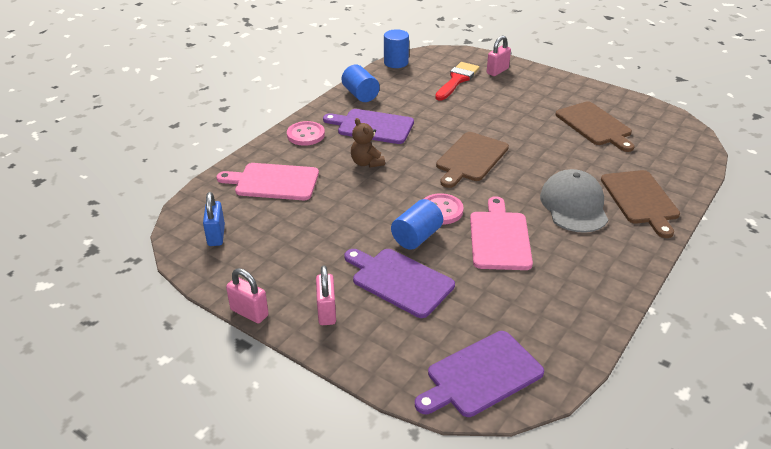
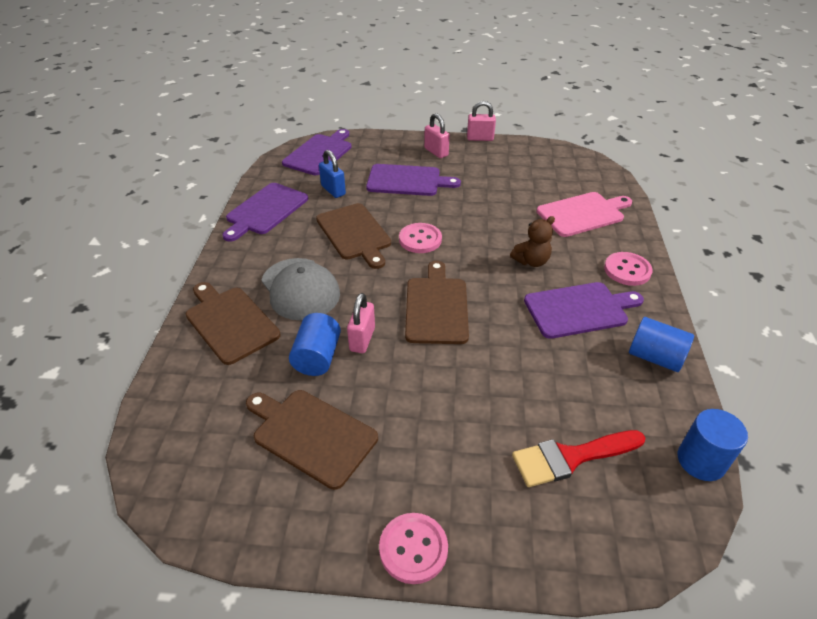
camera: 150 degrees right, 5 degrees up
(216, 235) = (561, 165): blue padlock -> blue padlock (333, 190)
(366, 163) = (531, 261): brown teddy bear -> brown teddy bear turned 120 degrees clockwise
(416, 237) = (421, 212): blue cylinder -> blue cylinder (317, 357)
(457, 80) = (571, 457): red brush -> red brush turned 75 degrees clockwise
(497, 71) = (531, 522): pink padlock -> pink padlock (362, 339)
(499, 238) = (355, 233): pink cutting board -> brown cutting board
(558, 80) = (413, 549): none -> pink button
(586, 301) = (265, 210): none -> purple cutting board

